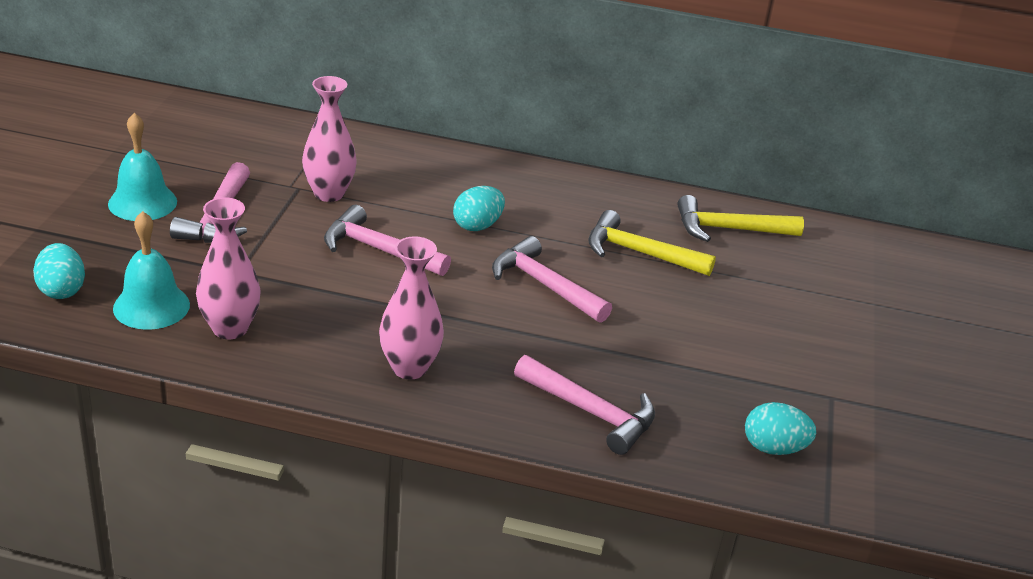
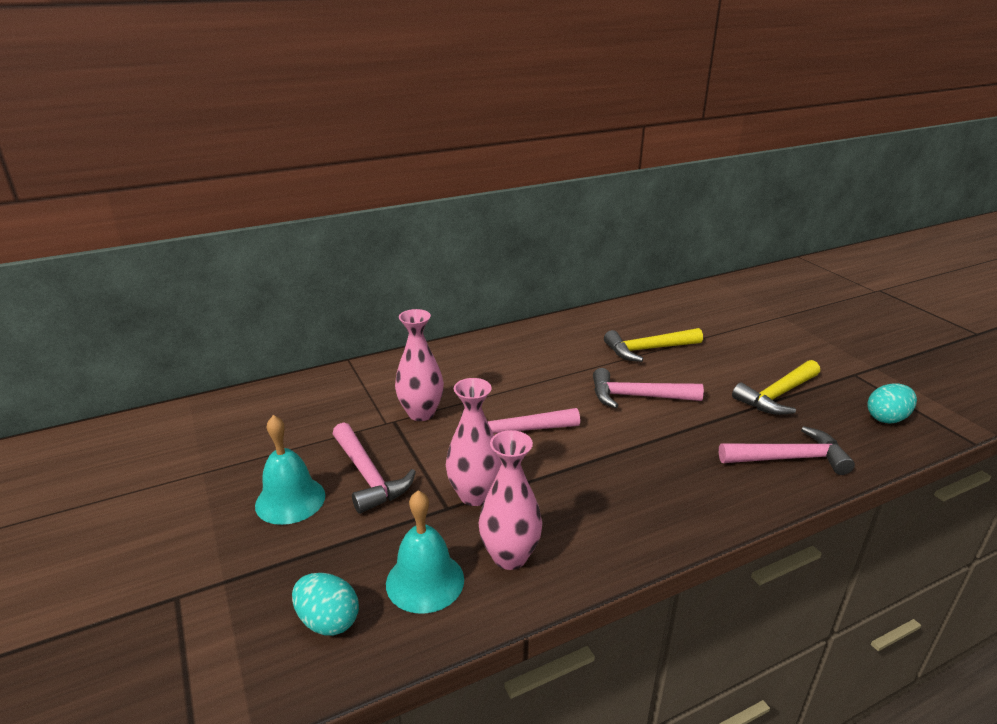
camera: 35 degrees left, 5 degrees down
(409, 368) = (661, 501): pink vase -> pink vase (475, 495)
(477, 226) = (543, 382): turquoise egg -> none
(728, 229) = (663, 314): yellow hammer -> yellow hammer (777, 395)

